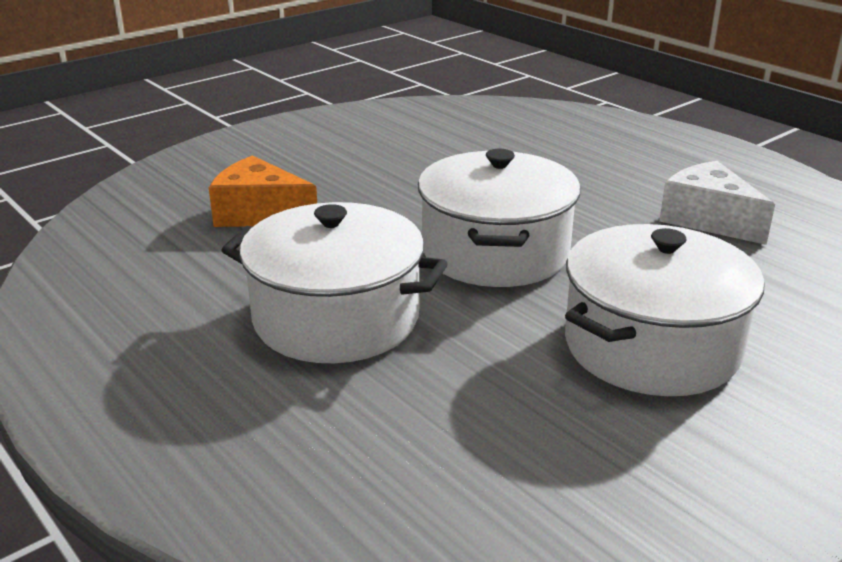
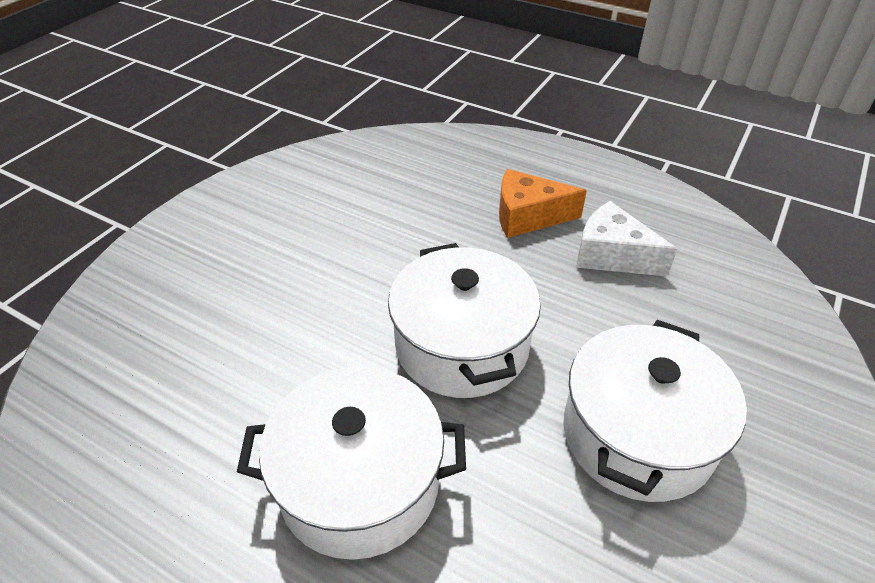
camera: 20 degrees left, 15 degrees up
(259, 214) = (223, 349): orange cheese -> orange cheese (528, 216)

